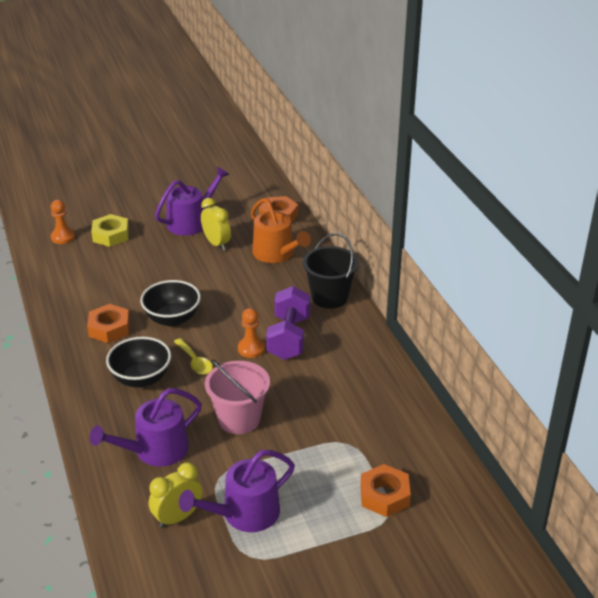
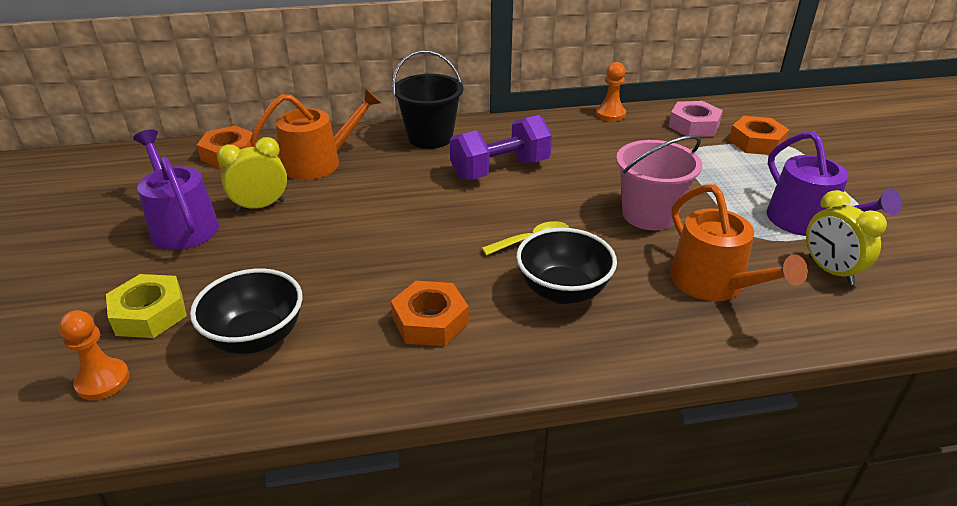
camera: 80 degrees left, 0 degrees up
(155, 450) = (713, 283): purple watering can -> orange watering can
(172, 319) = (428, 256): black bowl -> black bowl (256, 337)
(251, 349) = (515, 196): orange pawn -> orange pawn (610, 114)
(289, 338) = (500, 169): purple dumbbell -> purple dumbbell turned 45 degrees counterclockwise
(406, 452) = (694, 126): none -> pink nut

